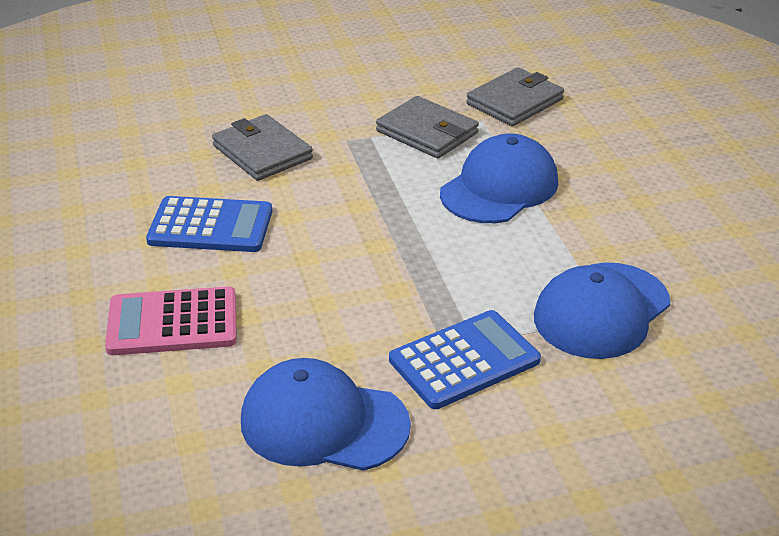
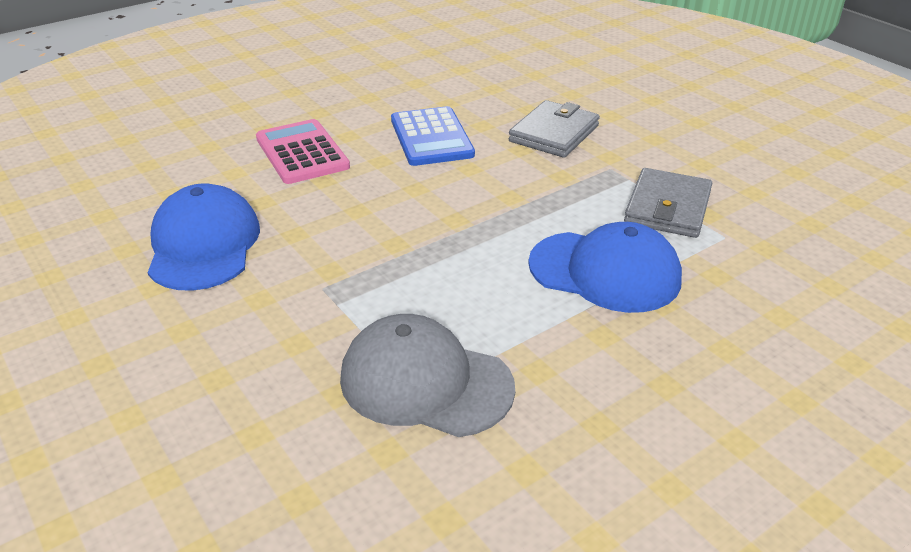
camera: 70 degrees right, 0 degrees up
(464, 360) = (307, 302): blue calculator -> none
(515, 102) = (788, 251): grey wallet -> none
(601, 311) = (425, 382): blue cap -> grey cap

